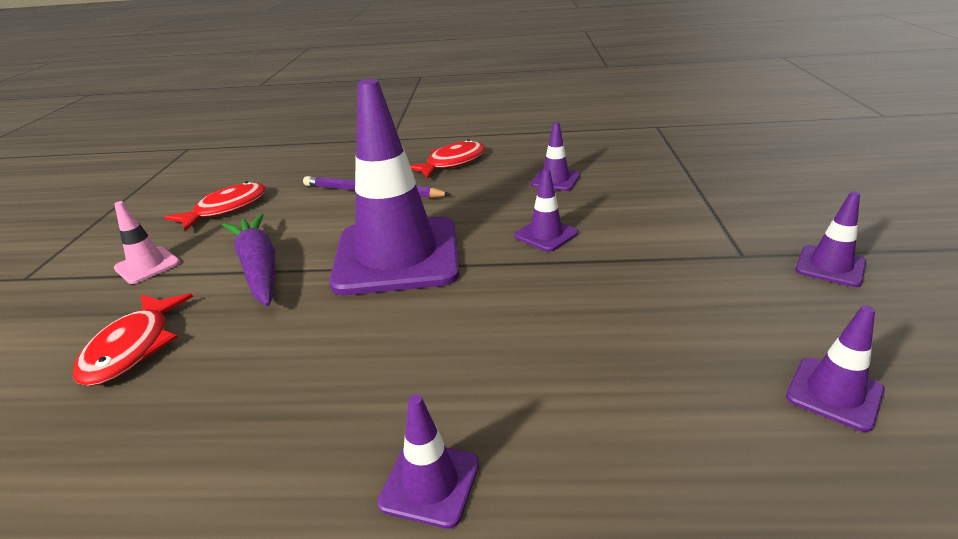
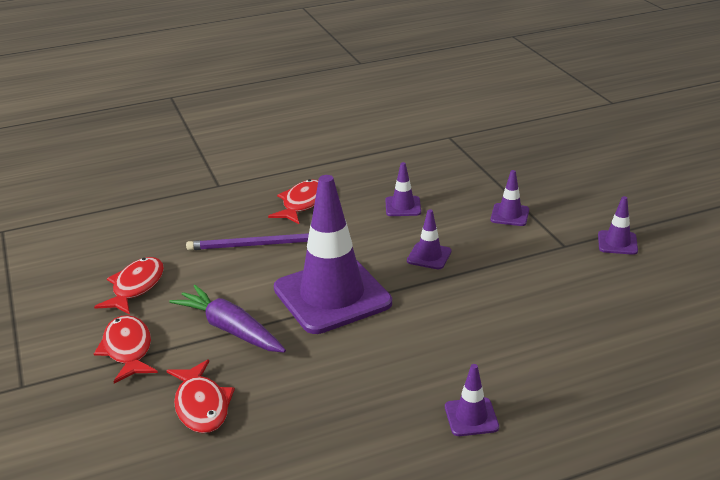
camera: 25 degrees left, 0 degrees up
(147, 265) = (128, 350): pink traffic cone -> red fish
(834, 393) = (643, 319): purple traffic cone -> purple traffic cone (509, 215)

